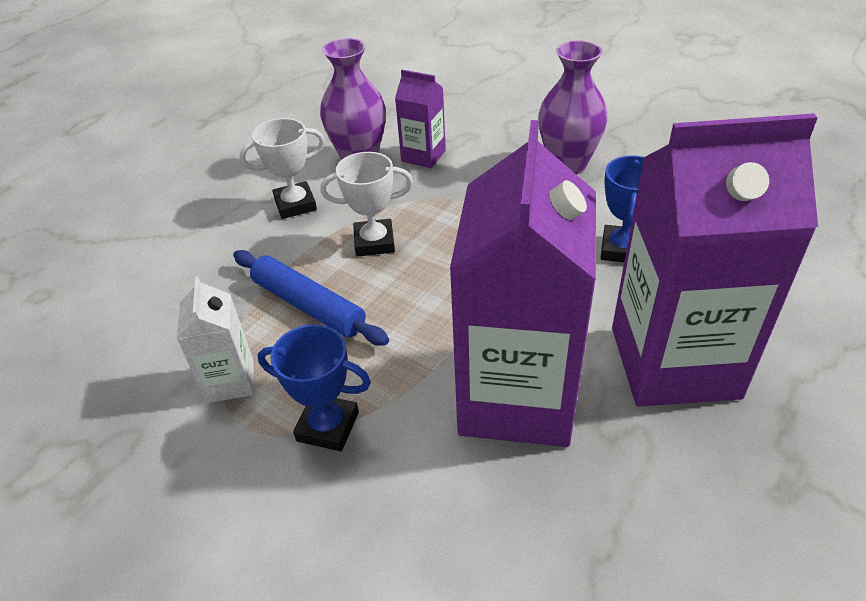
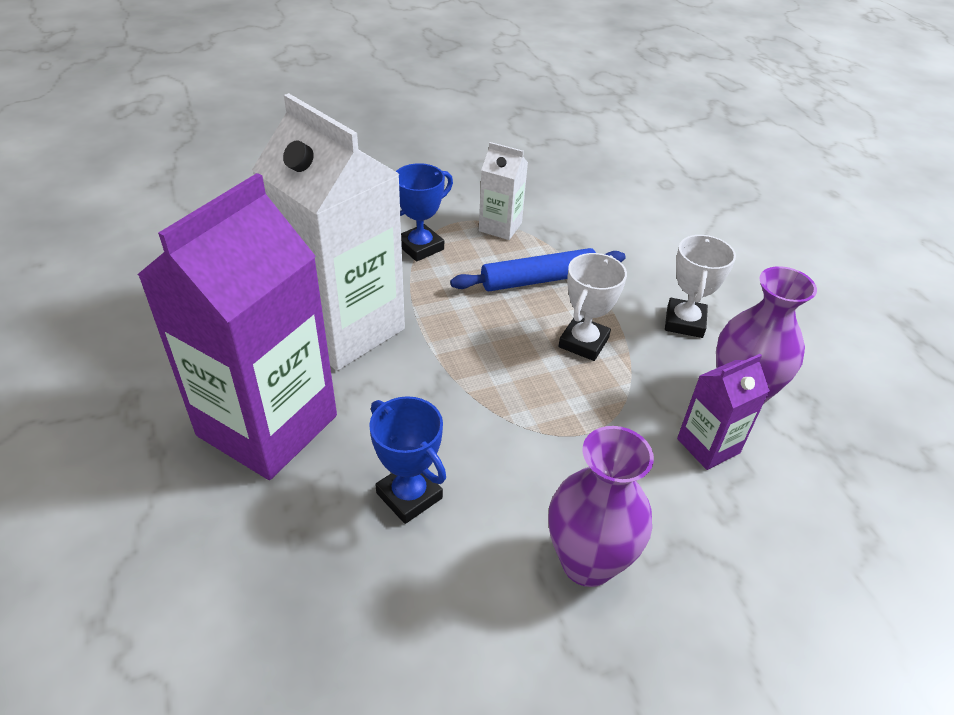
camera: 120 degrees right, 0 degrees up
(517, 397) = (344, 328): purple carton -> white carton

